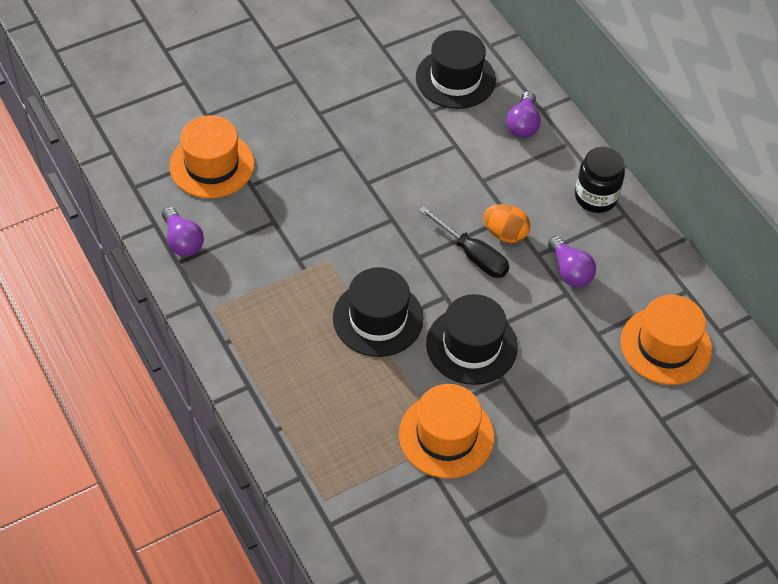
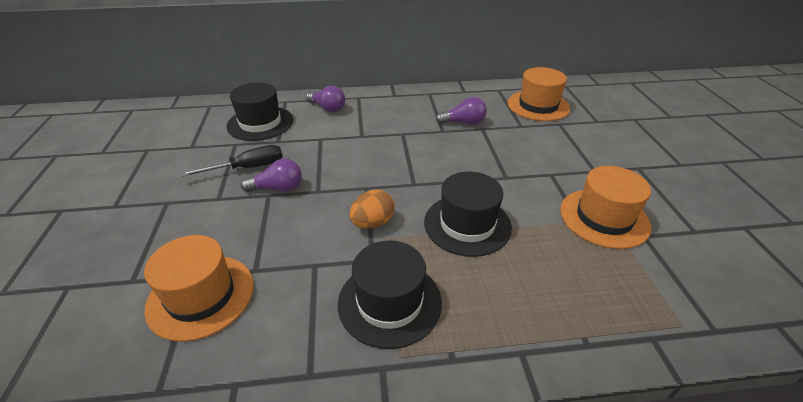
camera: 65 degrees left, 15 degrees down
(182, 241) = (283, 359): purple light bulb -> purple light bulb (278, 188)
(471, 345) = (514, 180): black hat -> black hat (389, 302)
(472, 255) = (427, 157): black screwdriver -> black screwdriver (247, 168)
(505, 234) = (416, 139): orange egg -> orange egg (373, 223)
(596, 197) = (409, 99): black jar -> none

